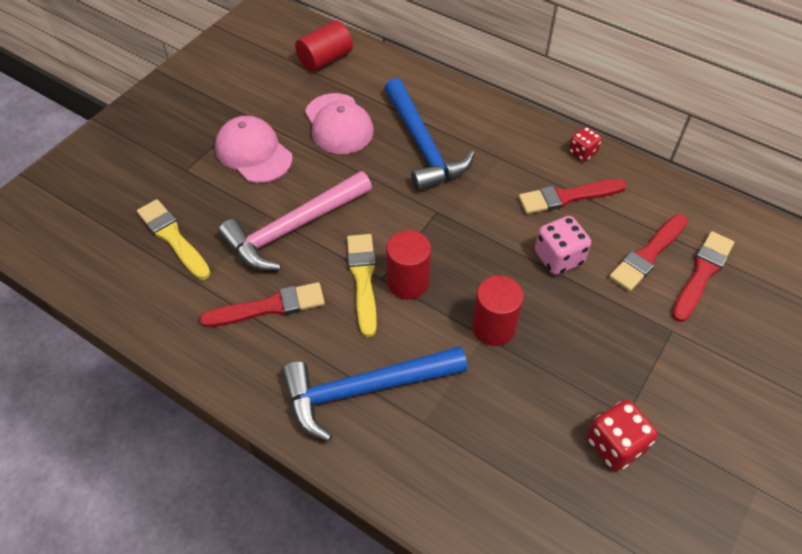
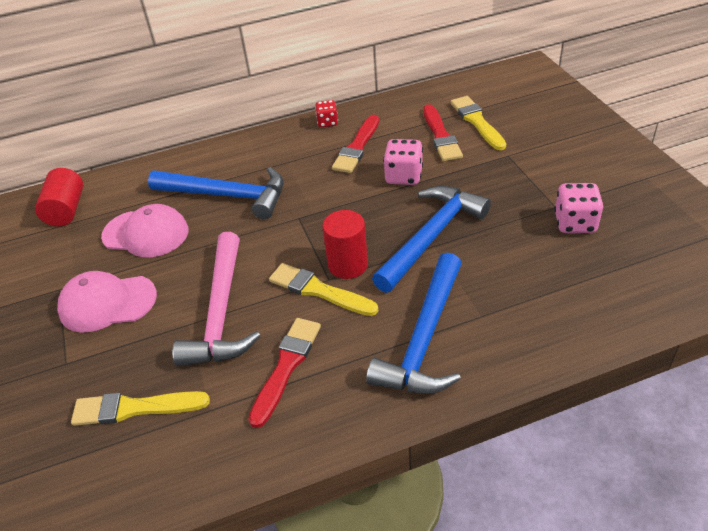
camera: 50 degrees left, 10 degrees down
(493, 327) = (432, 237): red cylinder -> blue hammer
(615, 445) = (575, 223): red dice -> pink dice
(702, 274) = (477, 122): red brush -> yellow brush

